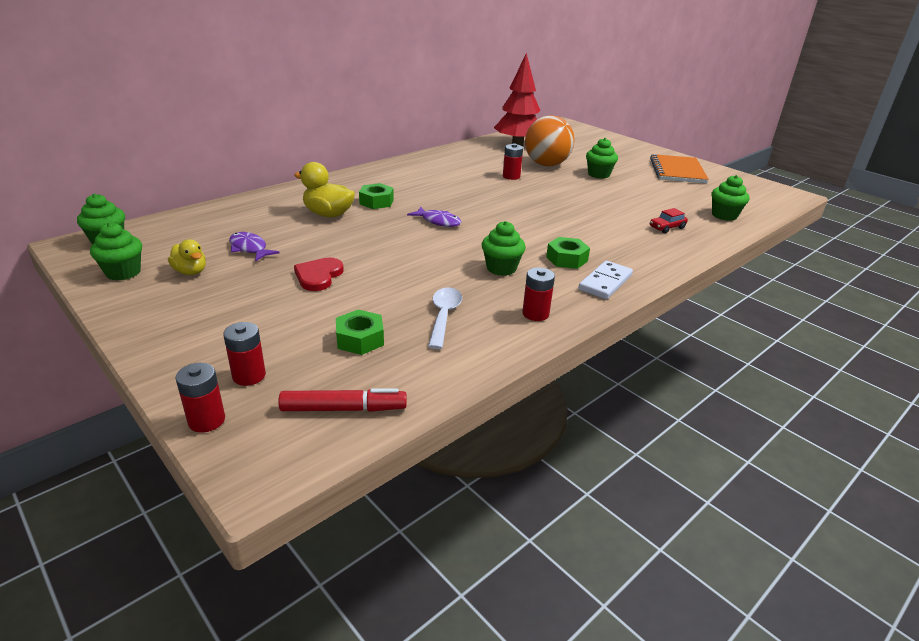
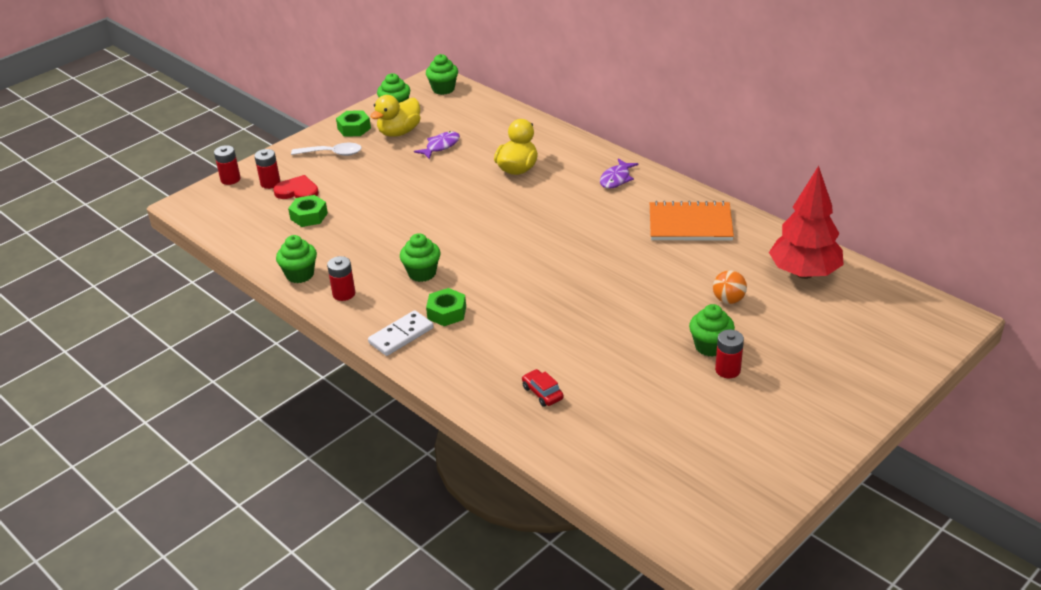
camera: 90 degrees right, 5 degrees up
(190, 272) = (399, 132): yellow duck -> yellow duck, size x1.58
(318, 276) = (398, 184): red heart -> red heart (297, 191)
(343, 409) = (234, 221): red marker -> none
(376, 202) = (556, 190): green nut -> green nut (354, 128)
(438, 221) = (517, 230): purple fish -> purple fish (616, 179)
(444, 316) = (339, 249): white spoon -> white spoon (332, 153)
(511, 176) = (668, 272): red battery -> red battery (727, 370)
(546, 165) = (728, 300): orange ball -> orange ball, size x0.50
(605, 282) = (401, 335): white domino -> white domino turned 75 degrees counterclockwise
(677, 171) = (766, 430): orange notebook -> orange notebook (690, 224)
(724, 215) = (596, 453): green cupcake -> green cupcake (300, 274)

